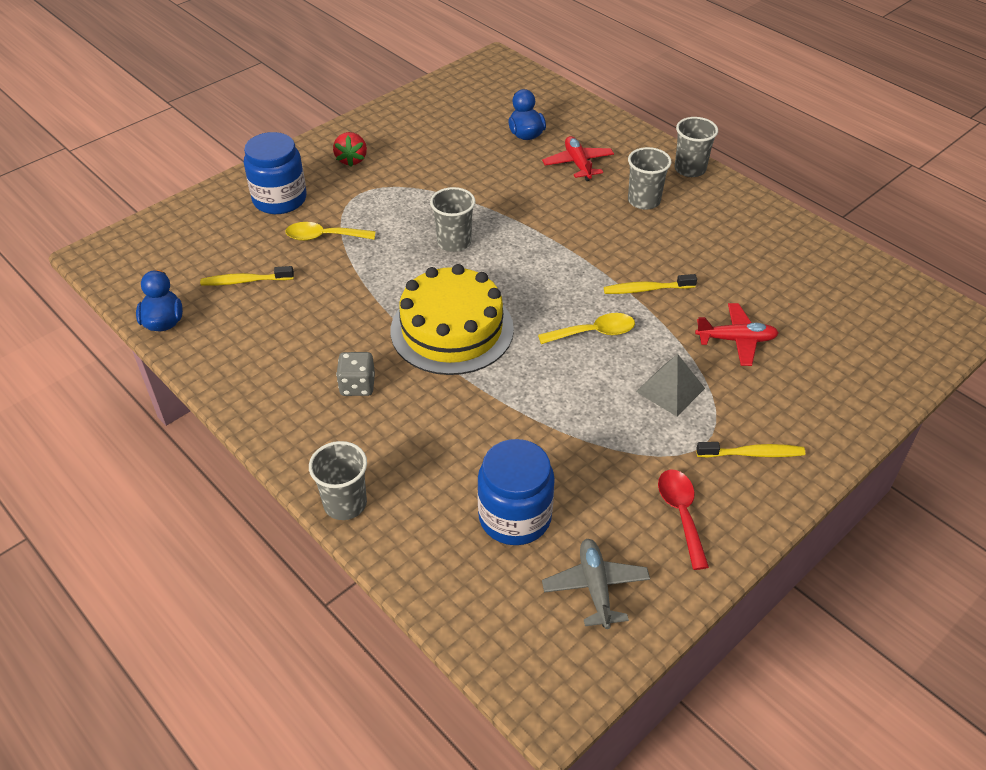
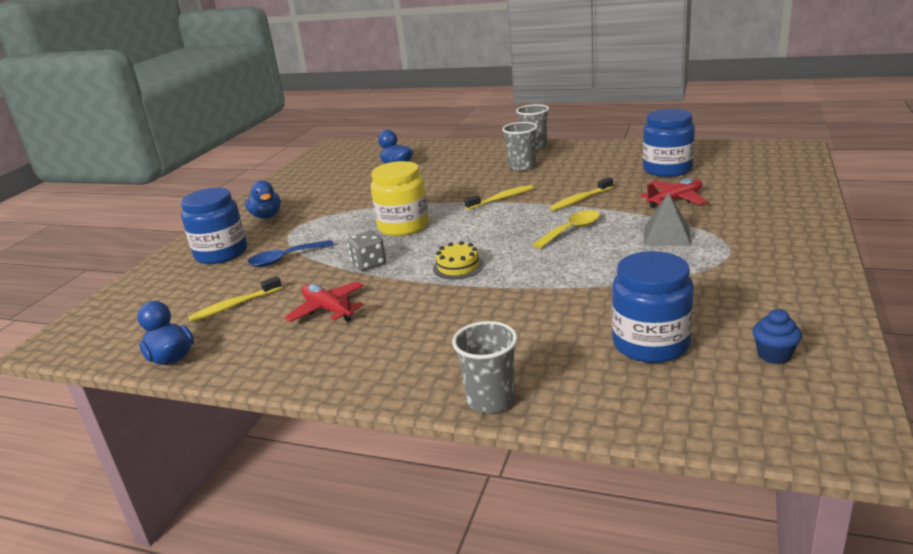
camera: 25 degrees left, 20 degrees down
(324, 237) = (285, 259): yellow spoon -> blue spoon
(351, 160) = (266, 216): red strawberry -> blue duck
(357, 385) = (413, 325): grey dice -> grey dice (368, 264)
(452, 329) = (458, 267): yellow cake -> yellow cake, size x0.43
(454, 242) = (403, 226): grey cup -> yellow jar
(578, 164) = (453, 166): red plane -> red plane (328, 309)
(595, 587) = (774, 355): grey plane -> blue cupcake
(681, 513) = (770, 289): red spoon -> none
(753, 454) = (769, 242): yellow toothbrush -> yellow toothbrush (502, 198)
(782, 285) = (667, 169): none -> blue jar

